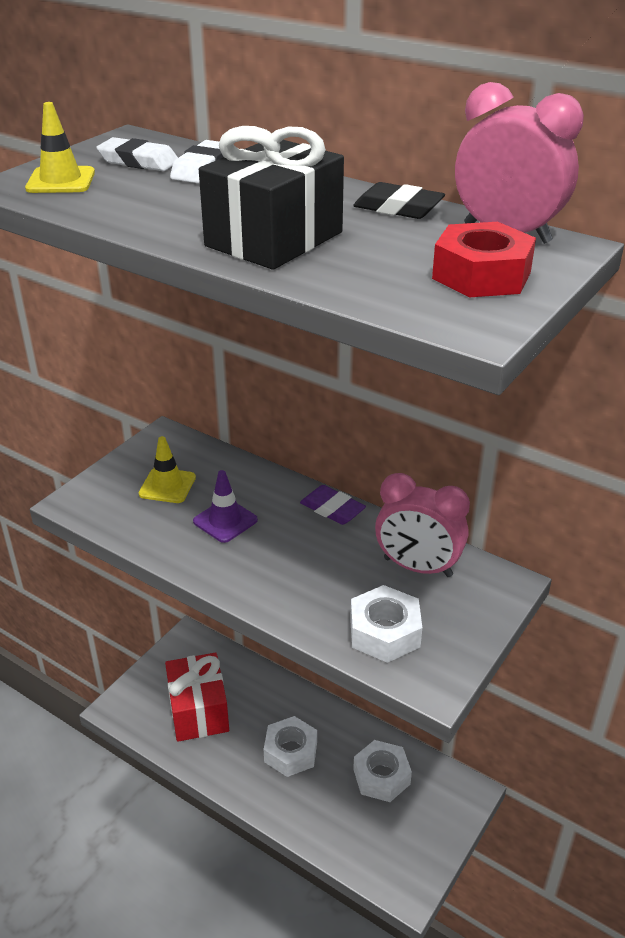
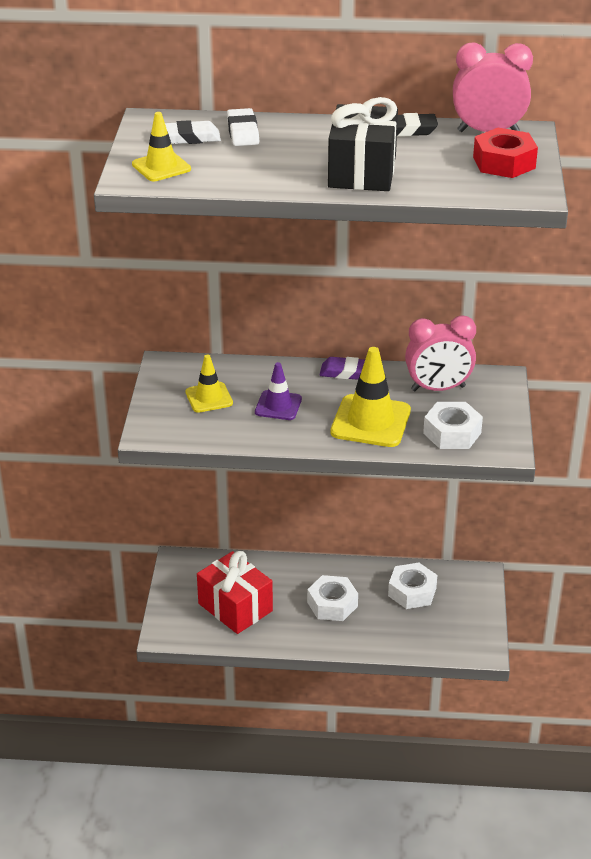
camera: 30 degrees left, 0 degrees up
(304, 578) = (370, 421): none -> yellow traffic cone

